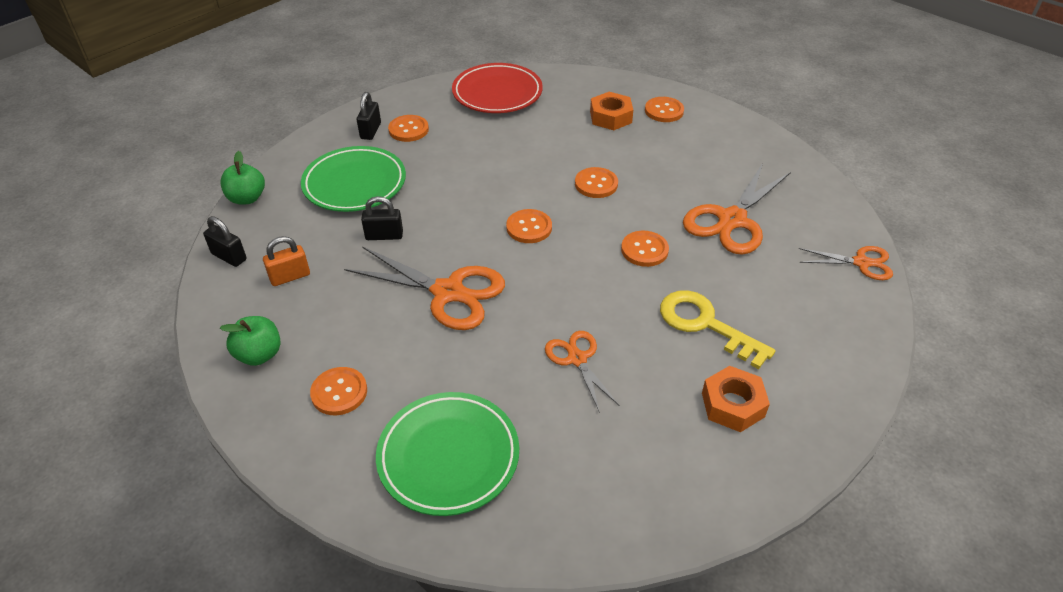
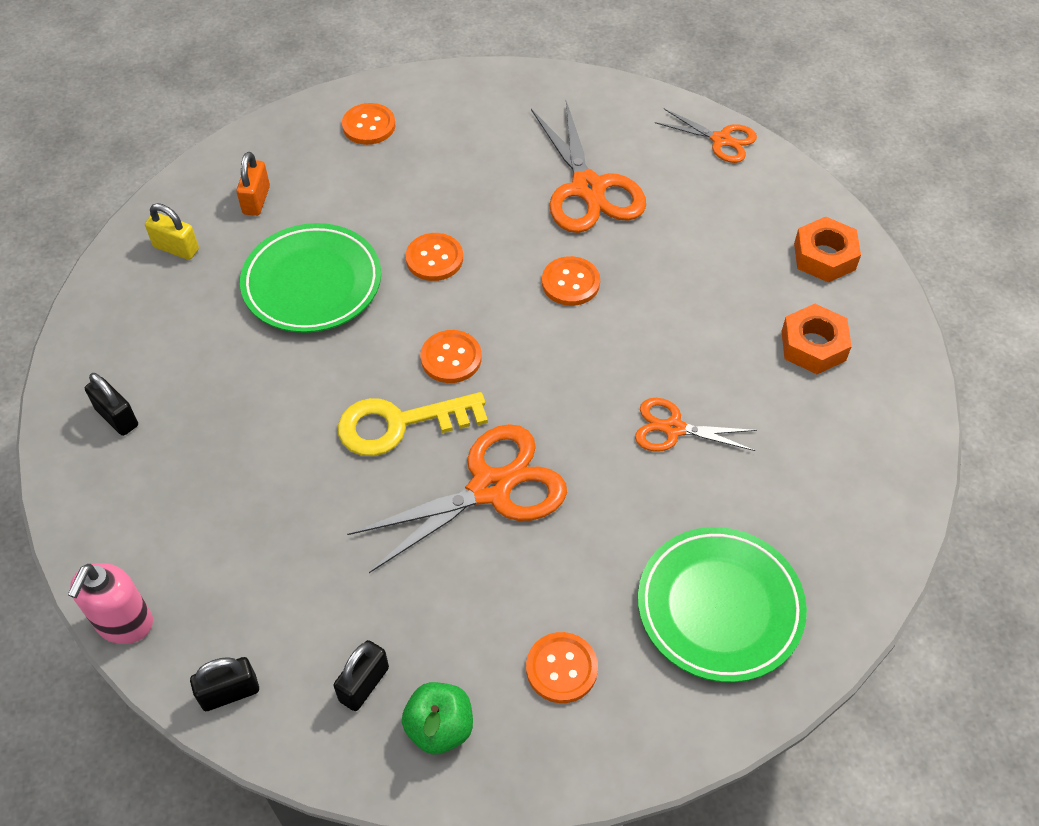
camera: 55 degrees left, 10 degrees up
(247, 198) = (124, 623): green apple -> pink soap dispenser
(290, 276) = (329, 637): orange padlock -> orange padlock (256, 200)
(355, 184) = (212, 487): green plate -> green plate (312, 283)
(384, 235) = (341, 503): black padlock -> black padlock (364, 684)
(408, 130) = (156, 376): orange button -> none
(497, 93) = (176, 248): red plate -> yellow padlock
(610, 117) = (333, 175): orange nut -> orange nut (824, 256)
(705, 324) = (707, 301): yellow key -> yellow key (399, 424)
(861, 263) = (721, 140): orange scissors -> orange scissors turned 75 degrees clockwise

